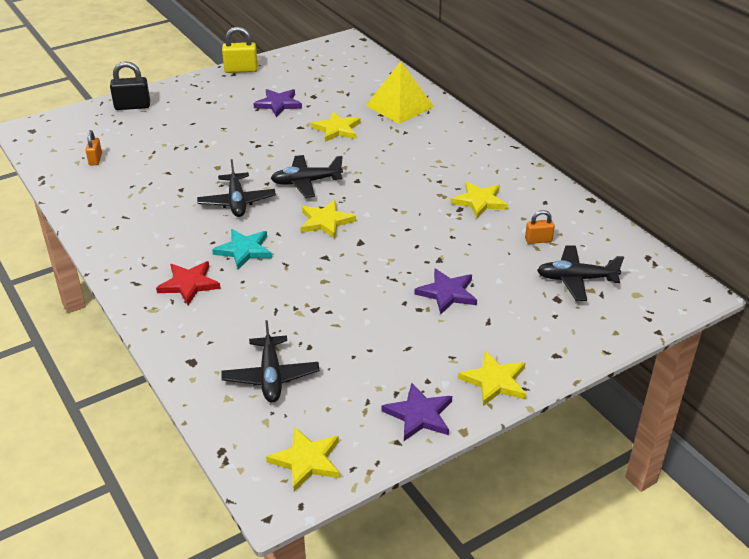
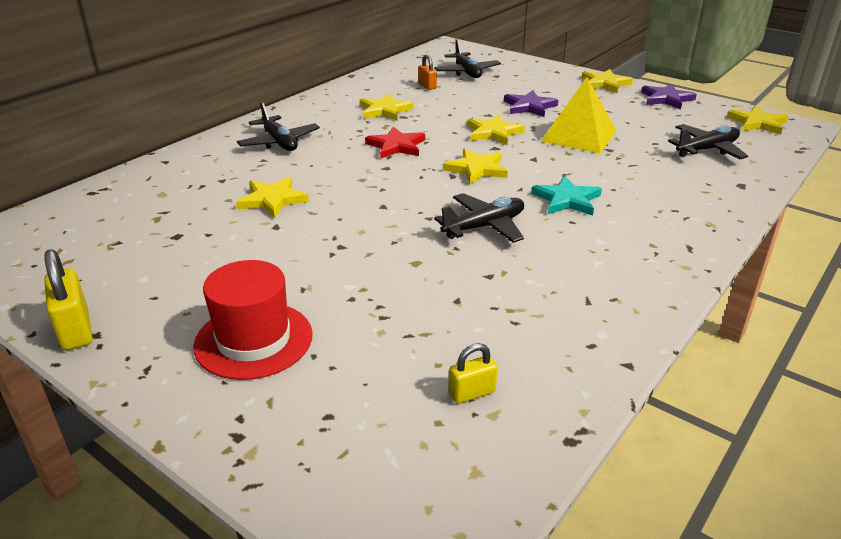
camera: 110 degrees left, 5 degrees down
(95, 159) = (472, 393): orange padlock -> yellow padlock
(132, 106) = (257, 424): black padlock -> none
(189, 284) = (652, 215): red star -> red star (396, 146)
(191, 110) = (253, 340): none -> red hat
(278, 104) = (209, 259): purple star -> none
(306, 182) = (410, 194): black plane -> black plane (279, 142)
(393, 250) = (493, 132): none -> yellow star
(399, 106) = (196, 172): yellow pyramid -> yellow pyramid (579, 136)

